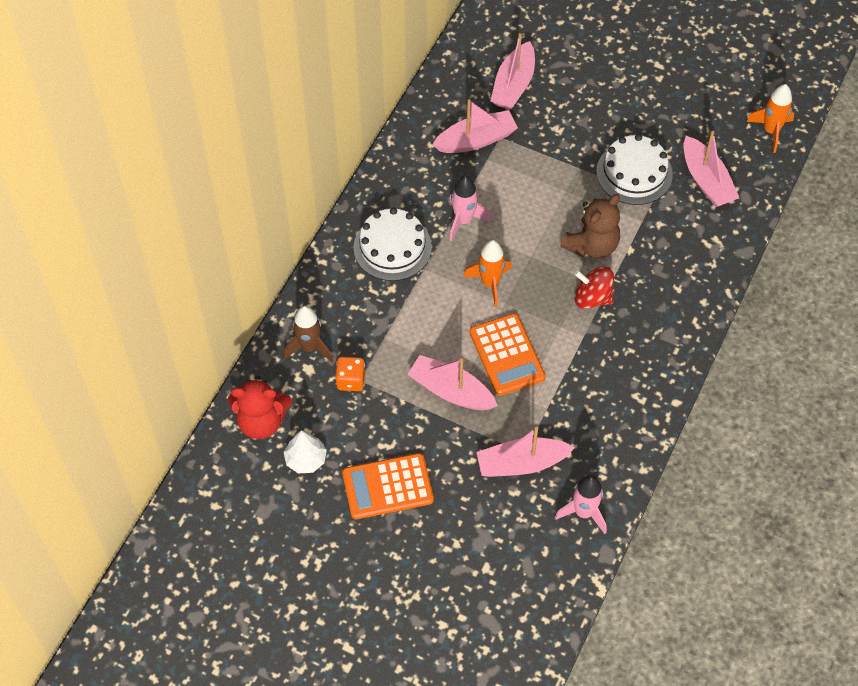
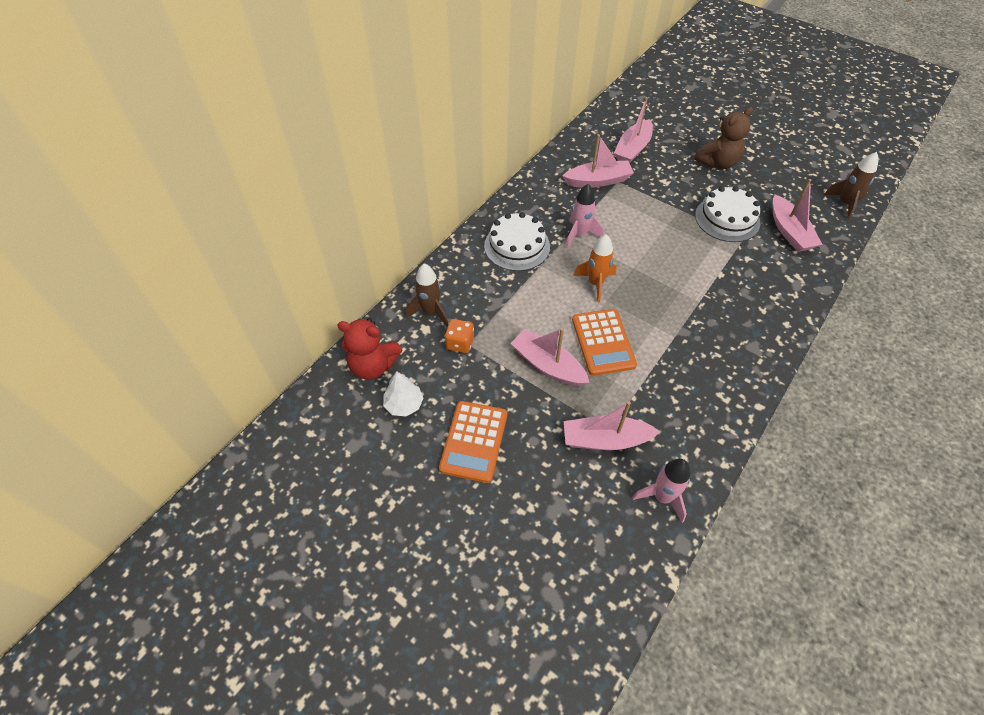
camera: 10 degrees right, 5 degrees down
(387, 487) = (474, 441): orange calculator -> orange calculator turned 75 degrees counterclockwise
(592, 245) = (687, 266): brown teddy bear -> brown teddy bear (717, 162)
(592, 297) = (685, 307): red spinning top -> none
(771, 131) = (845, 203): orange rocket -> brown rocket

